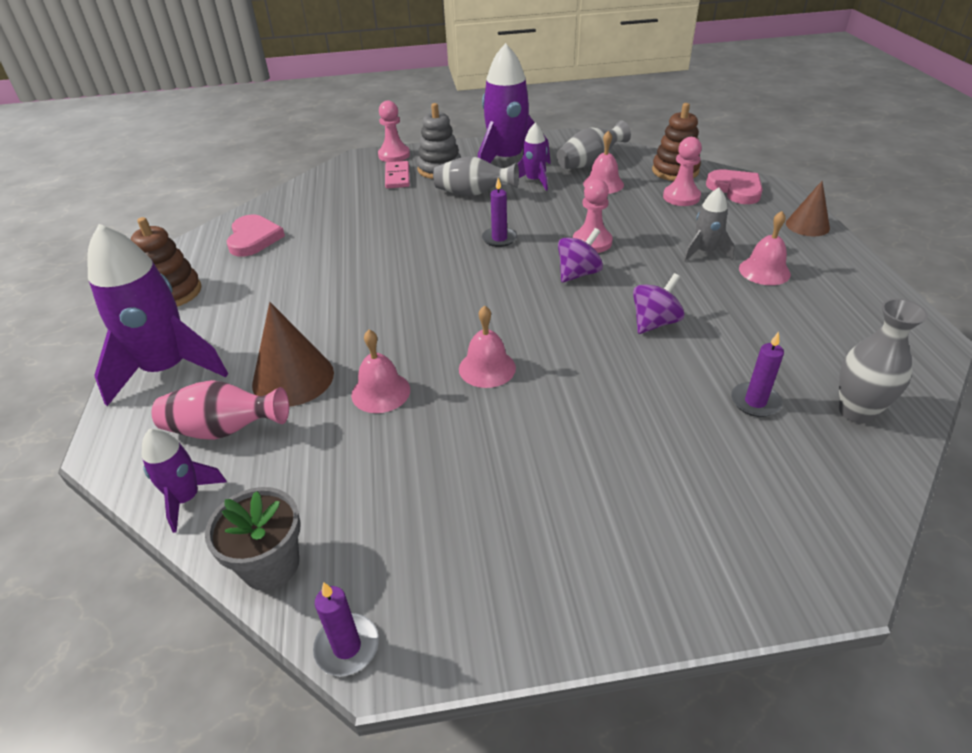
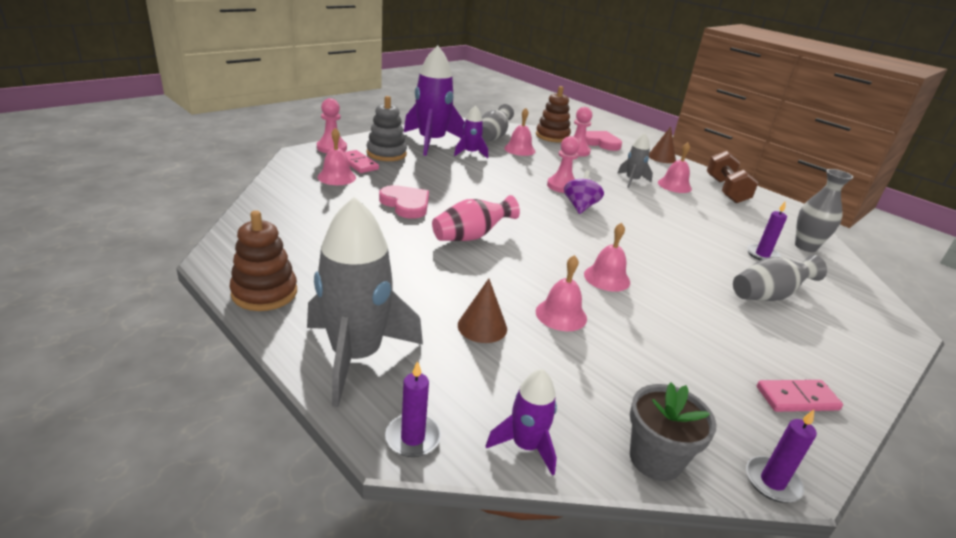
camera: 40 degrees left, 10 degrees down
(167, 369) = (356, 356): purple rocket -> grey rocket
(224, 430) = (481, 383): pink vase -> pink vase (471, 236)
(253, 238) = (287, 231): pink heart -> pink heart (406, 204)
(293, 378) = (482, 326): brown cone -> brown cone, size x0.65
(359, 189) = (336, 177): none -> pink bell
(473, 194) = (438, 167): grey vase -> grey vase (768, 295)
(499, 239) = (499, 194): purple candle -> purple candle (412, 438)
(511, 586) = (797, 398): none -> pink domino
(654, 322) = (660, 226): purple spinning top -> none
(845, 295) = (725, 190): none -> brown dumbbell

